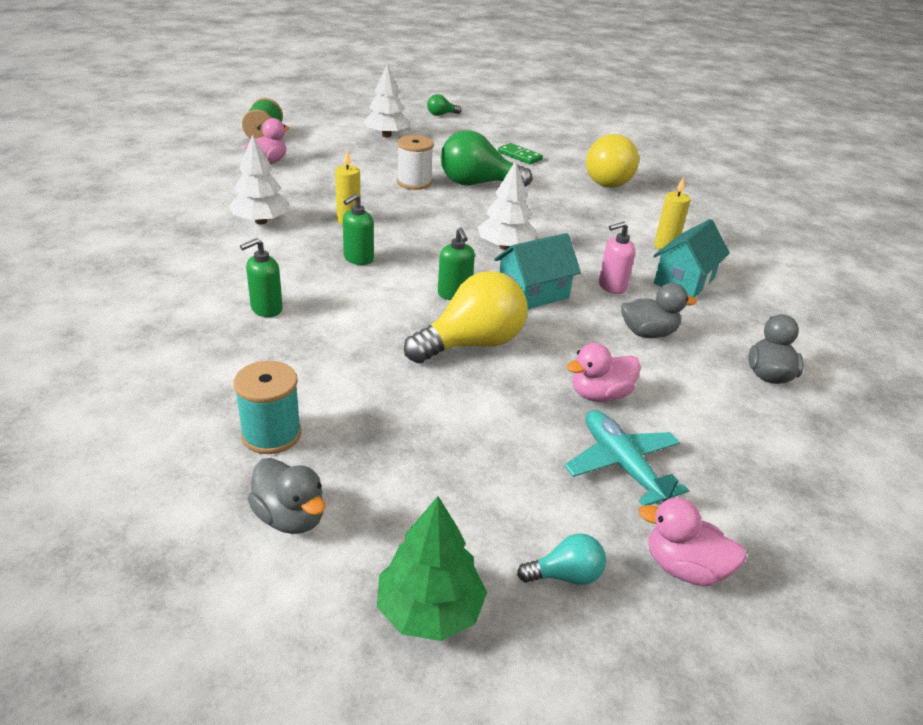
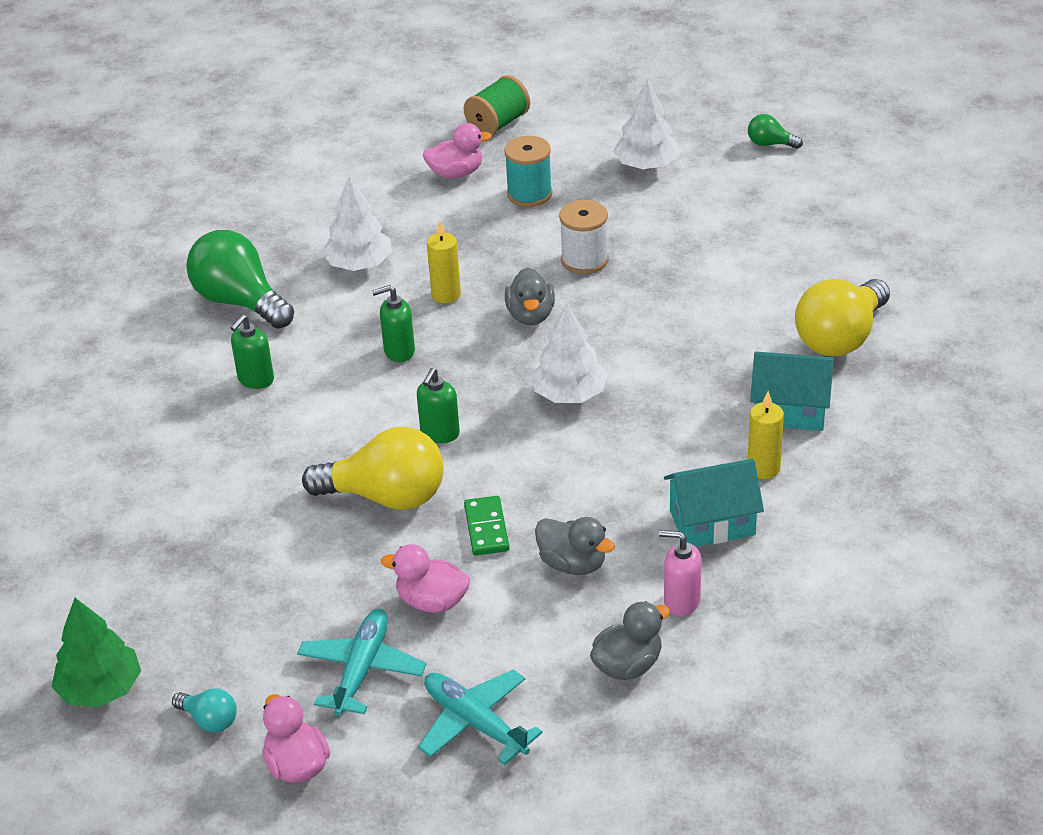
camera: 45 degrees right, 5 degrees up
(266, 309) = (255, 379): green soap dispenser -> green soap dispenser turned 60 degrees counterclockwise
(271, 434) = (139, 506): turquoise spool -> turquoise spool (529, 194)
(290, 517) = (86, 579): grey duck -> grey duck (530, 315)
(477, 183) = (659, 287): green light bulb -> green light bulb (240, 301)
(519, 156) = (779, 256): green domino -> green domino (486, 528)
(533, 293) = (519, 466): turquoise house -> turquoise house (790, 411)
(612, 286) = (616, 494): pink soap dispenser -> pink soap dispenser (681, 601)
(746, 459) = (474, 722): none -> turquoise plane

